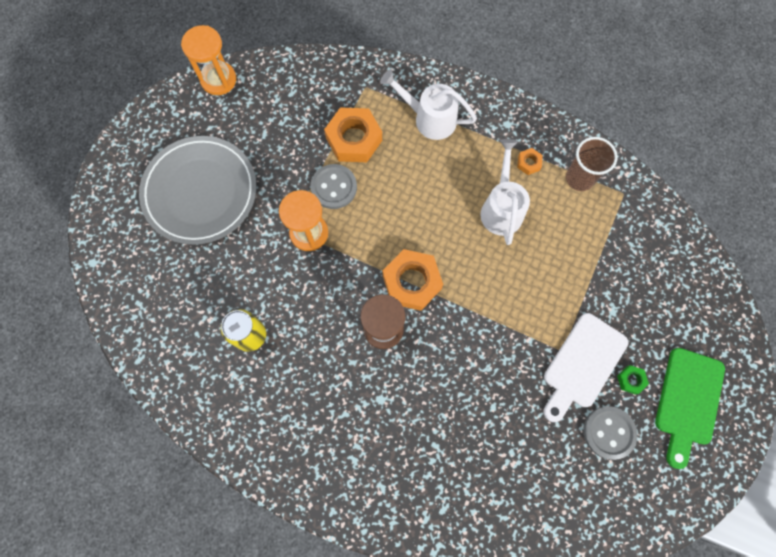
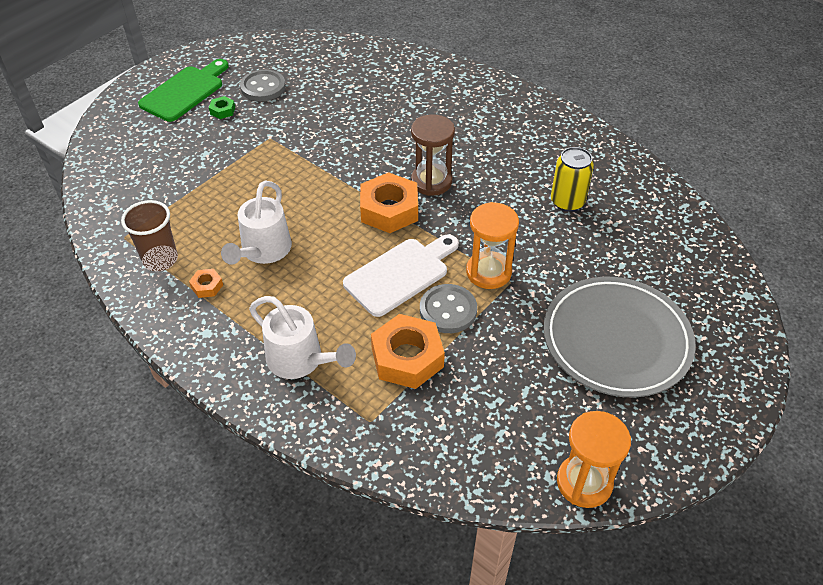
camera: 165 degrees left, 25 degrees down
(582, 364) = (258, 126): white cutting board -> white cutting board (400, 274)

